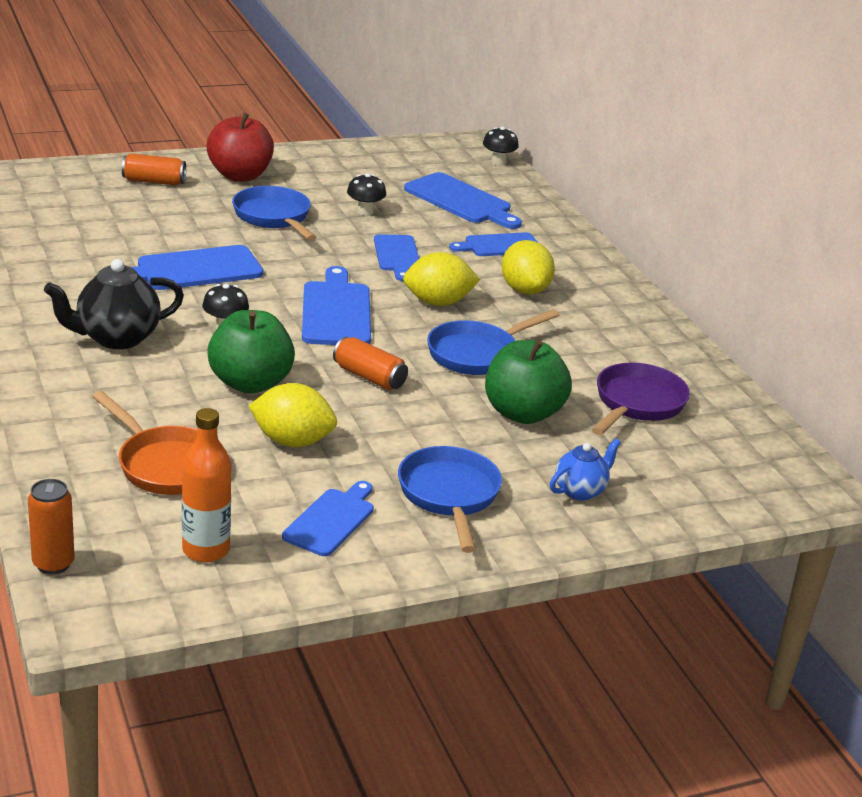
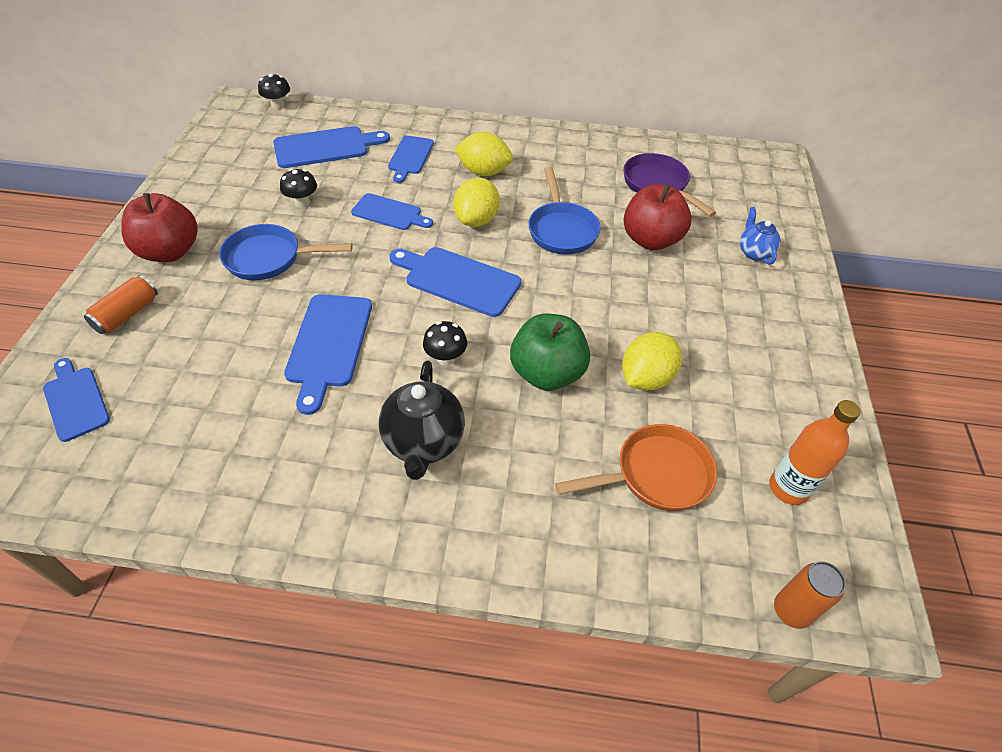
camera: 60 degrees left, 20 degrees up
(331, 520) = (761, 394): blue cutting board -> blue cutting board (75, 400)
(369, 377) = (568, 298): orange can -> none
(449, 496) = (745, 317): blue pan -> none
(522, 413) = (651, 240): green apple -> red apple

